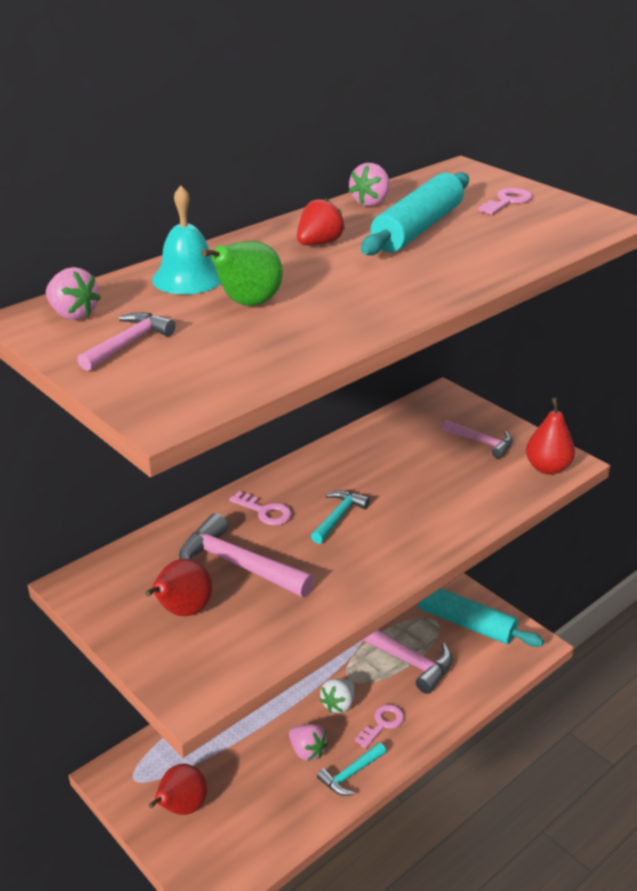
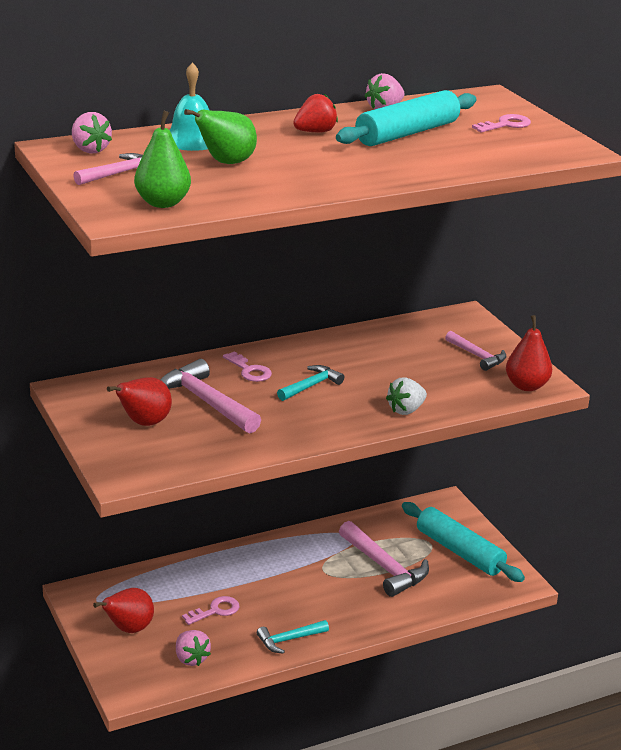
camera: 15 degrees right, 5 degrees down
(209, 378) = (162, 203): none -> green pear
(307, 751) = (258, 614): pink strawberry -> pink strawberry (191, 658)
(338, 704) = (304, 587): white strawberry -> white strawberry (406, 410)
(382, 724) = (337, 610): pink key -> pink key (215, 611)

